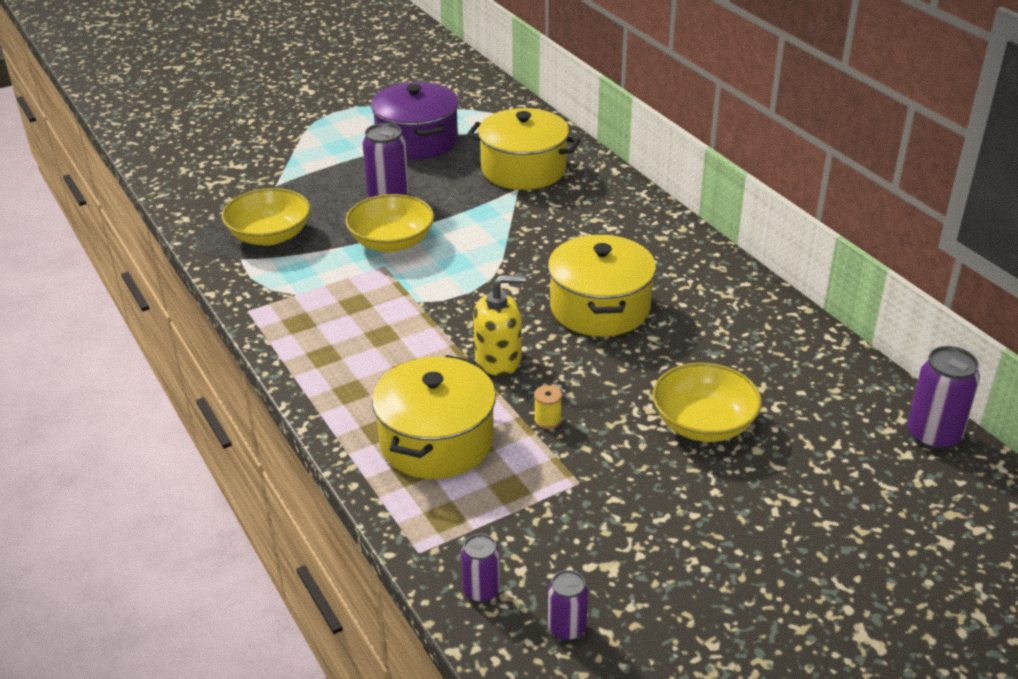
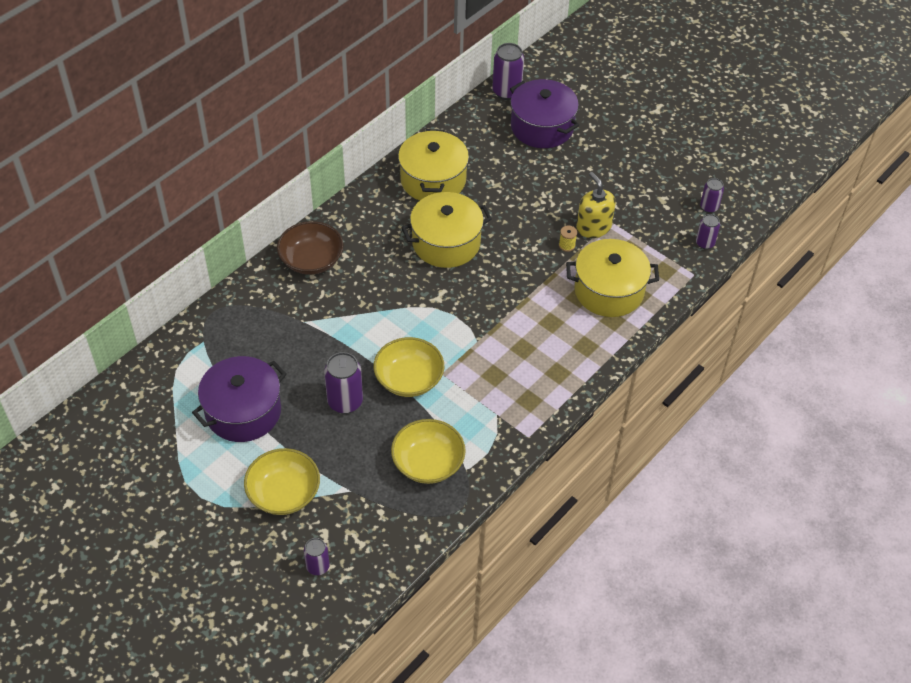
camera: 110 degrees left, 15 degrees up
(207, 158) = (318, 566): none -> purple can
(498, 359) = (521, 281): yellow soap dispenser -> yellow soap dispenser (593, 227)
(523, 169) = (274, 325): yellow pot -> yellow pot (433, 180)
(612, 204) = (311, 260): none -> brown bowl
(703, 424) = (538, 179): yellow bowl -> yellow bowl (284, 493)
(832, 457) = (542, 127): none -> purple pot

